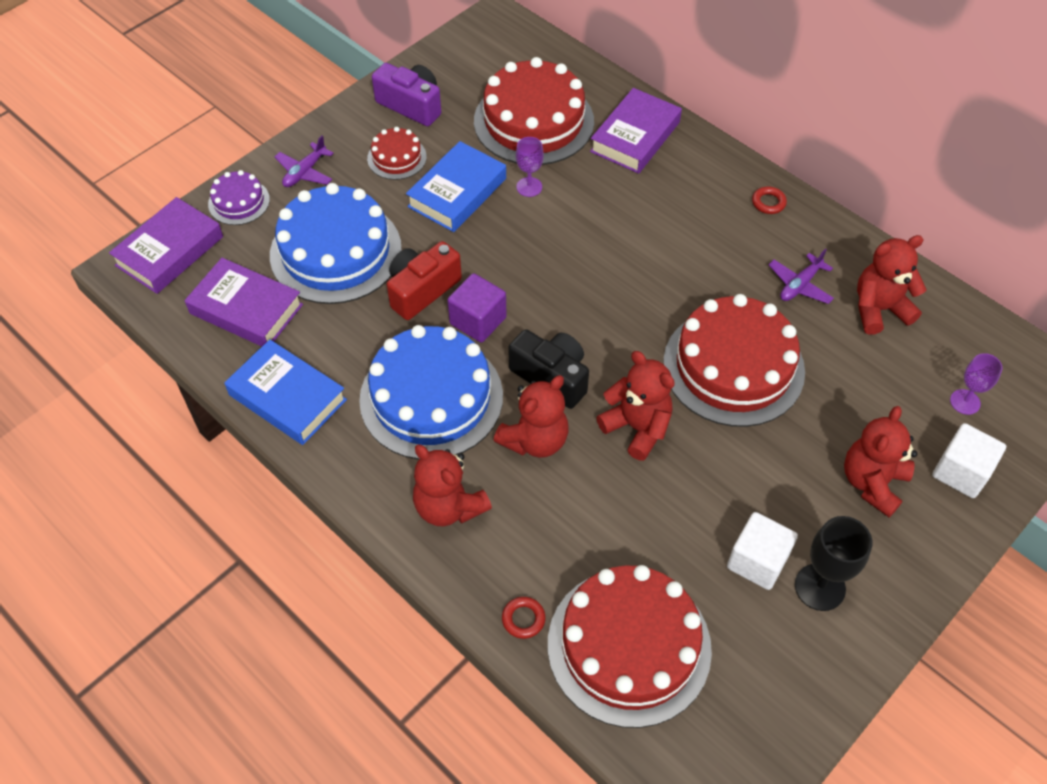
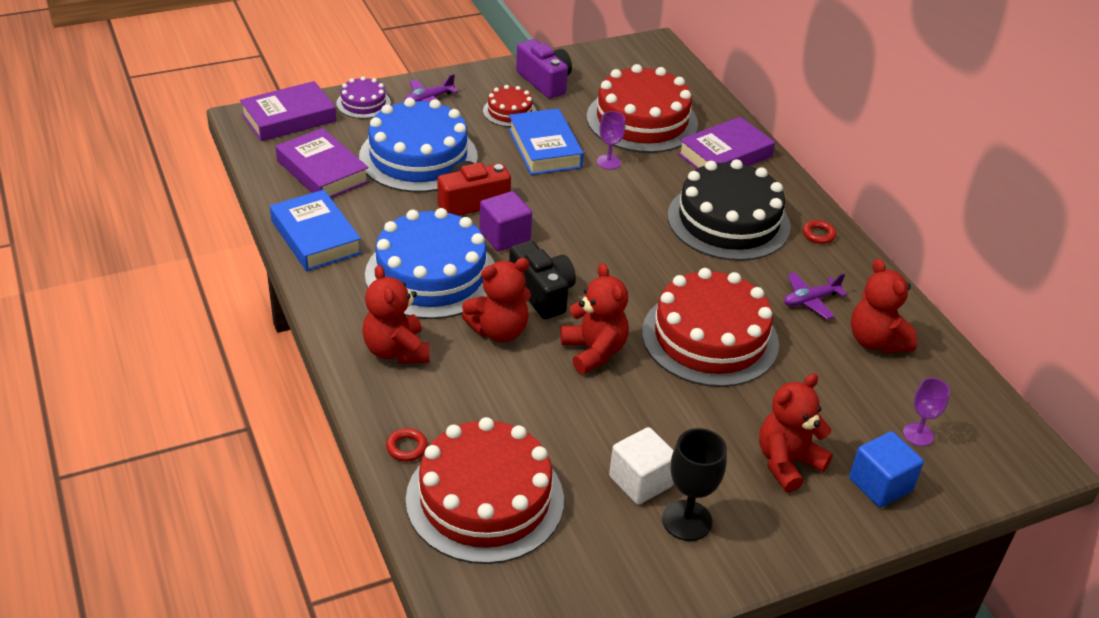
camera: 20 degrees right, 15 degrees down
(457, 192) = (544, 148): blue book -> blue book turned 75 degrees counterclockwise
(679, 218) = (728, 221): none -> black cake
(879, 309) = (876, 341): red teddy bear -> red teddy bear turned 120 degrees counterclockwise
(961, 472) = (880, 484): white cube -> blue cube

